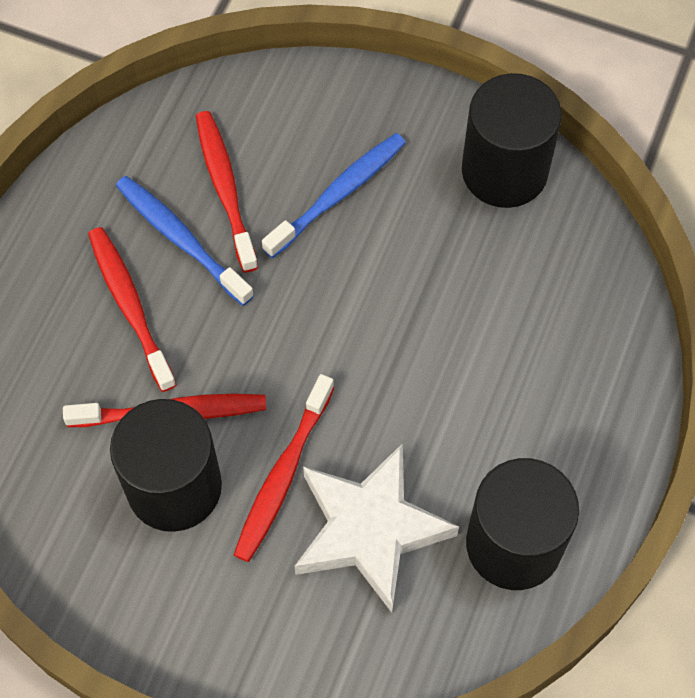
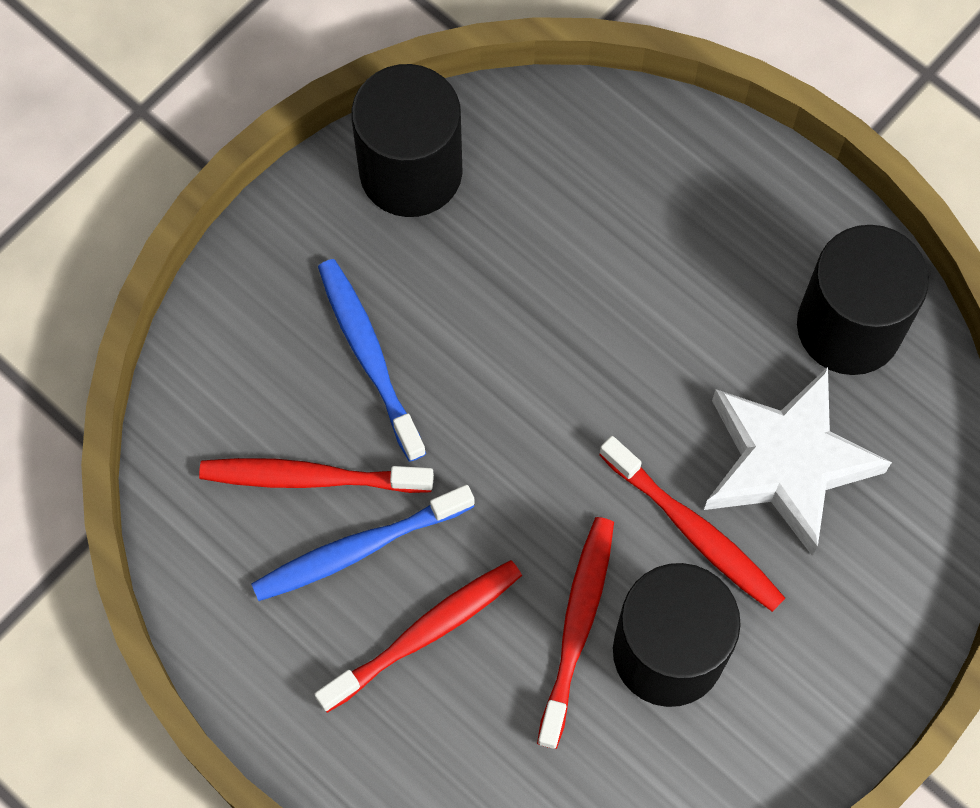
camera: 70 degrees left, 5 degrees up
(130, 306) = (424, 633): red toothbrush -> red toothbrush turned 150 degrees clockwise

